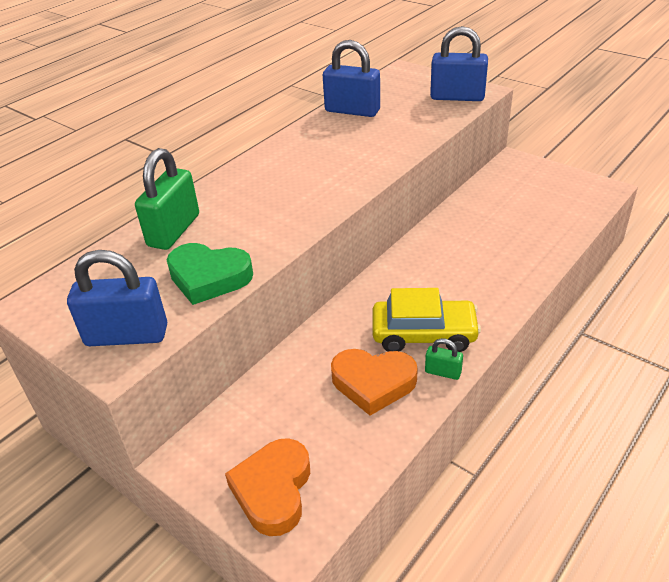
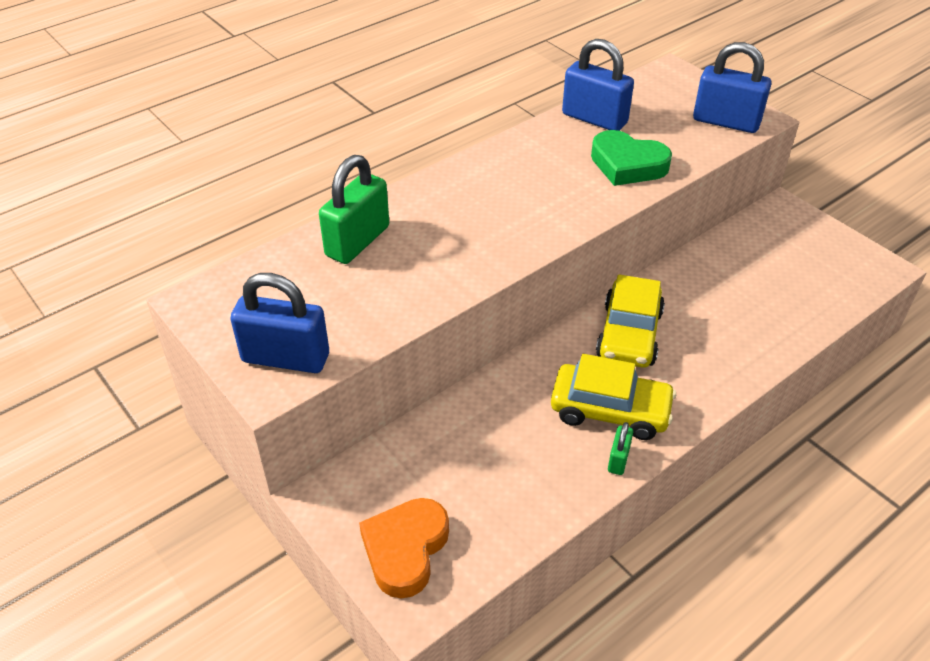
camera: 10 degrees right, 5 degrees up
(209, 277) = (383, 307): green heart -> green heart (627, 165)
(373, 383) = (539, 455): orange heart -> none
(422, 272) = (629, 334): none -> yellow car
(443, 372) = (618, 459): green padlock -> green padlock turned 75 degrees clockwise

